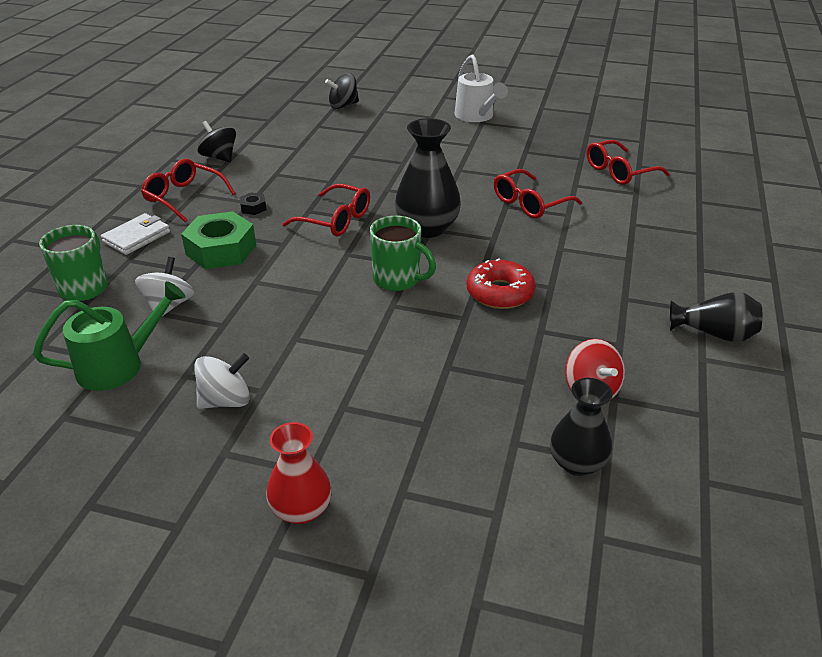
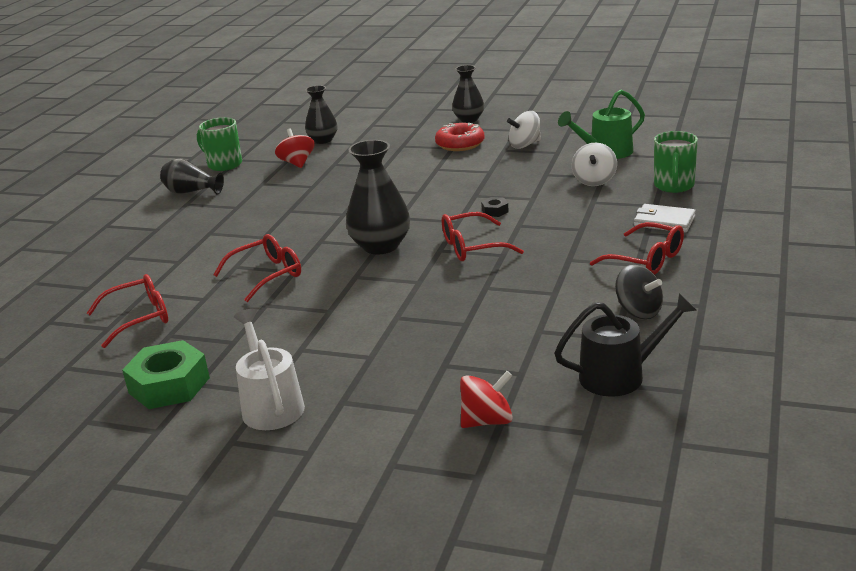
camera: 175 degrees left, 10 degrees down
(137, 237) = (664, 221): white wallet -> white wallet turned 75 degrees clockwise
(221, 250) = (575, 217): green nut -> green nut (169, 385)
(253, 208) = (562, 254): black nut -> black nut (495, 211)
(256, 122) = (621, 375): none -> black watering can
(301, 509) = (469, 119): red vase -> black vase
(336, 220) = (472, 247): red glasses -> red glasses turned 45 degrees counterclockwise
(343, 105) = (487, 421): black spinning top -> red spinning top
(398, 279) = (413, 207): green mug -> green mug (224, 164)
(500, 293) = (332, 204): red donut -> red donut (460, 144)

